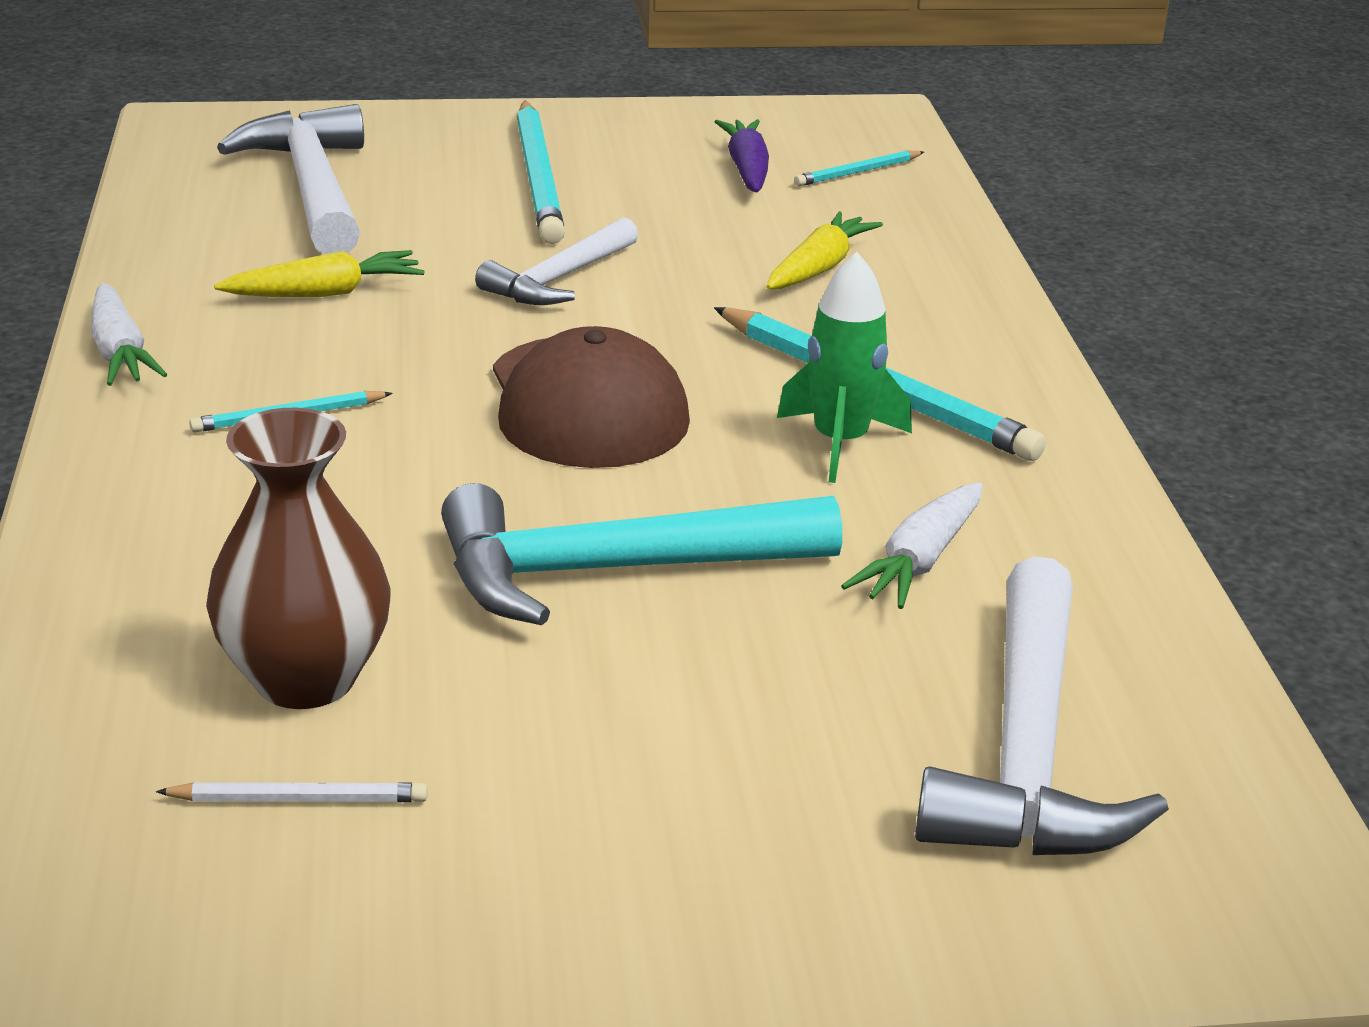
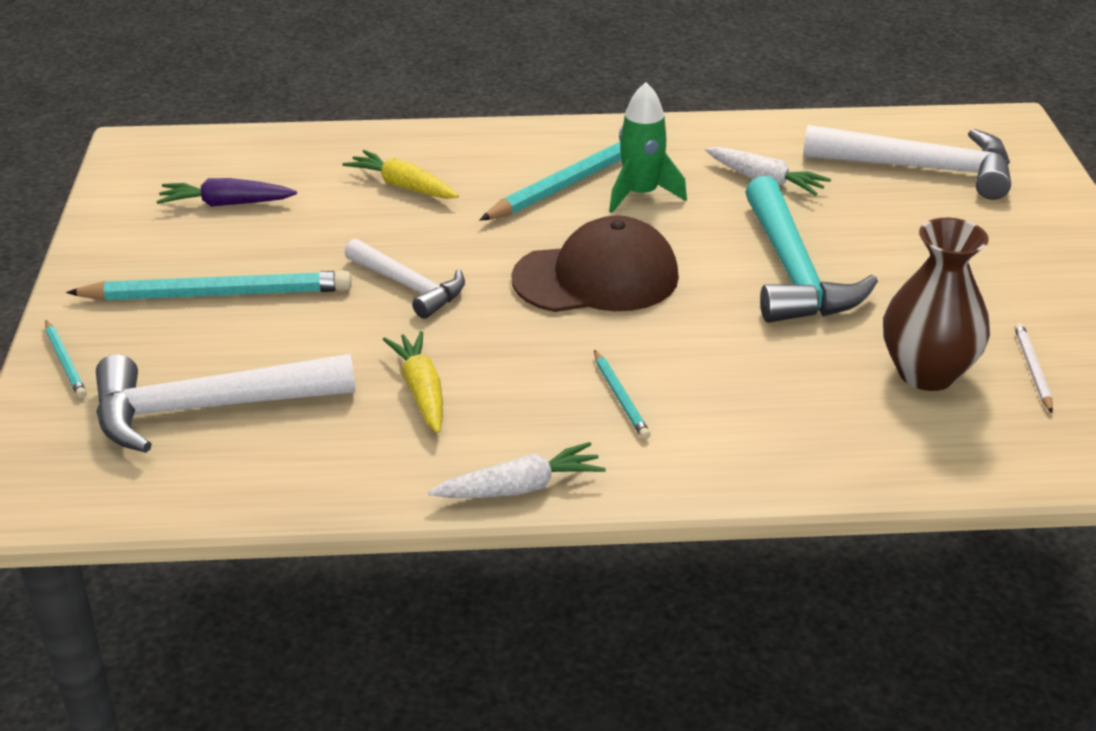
camera: 85 degrees left, 5 degrees up
(858, 172) = (244, 162): turquoise pencil -> turquoise pencil (65, 362)

